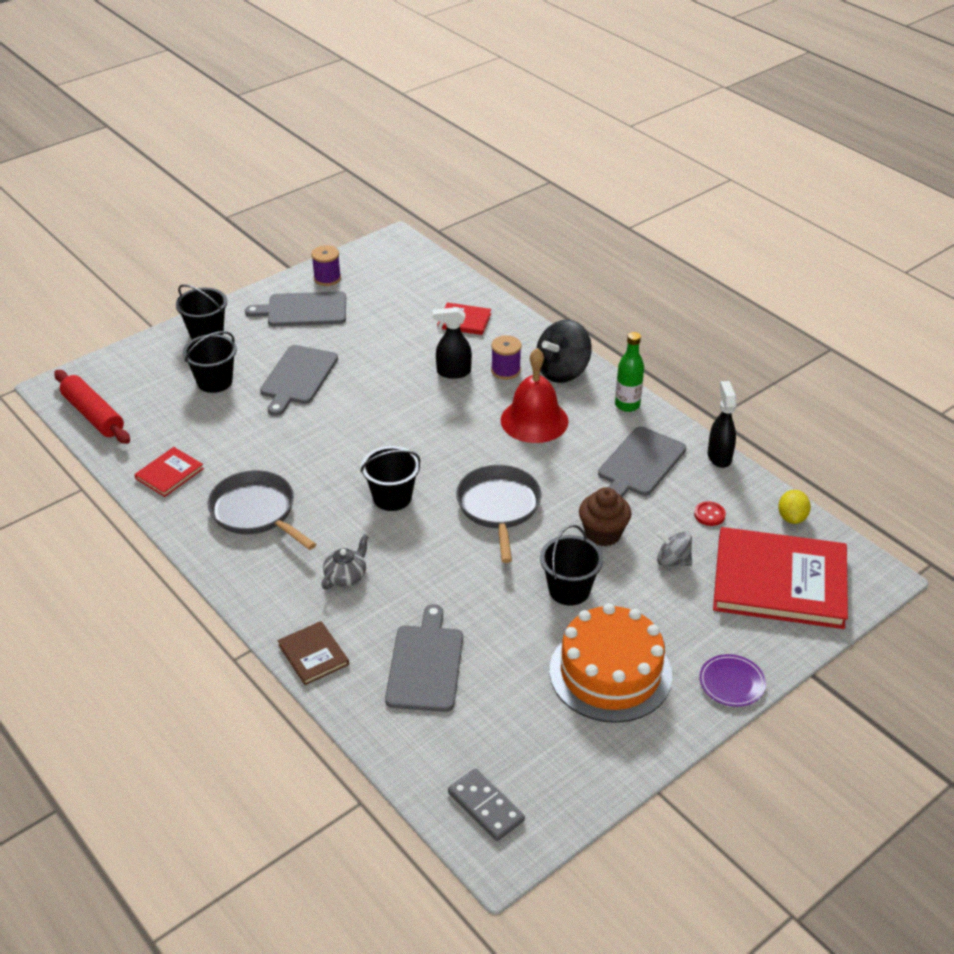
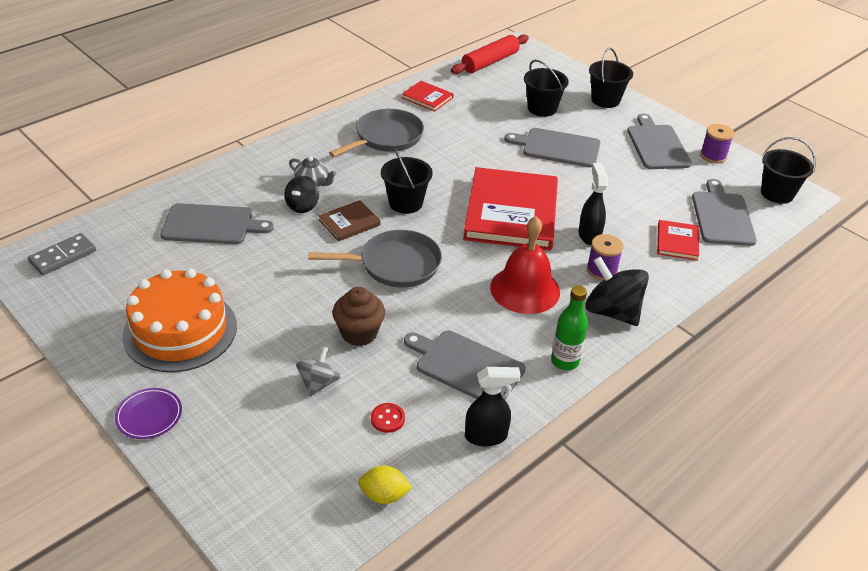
camera: 85 degrees right, 0 degrees up
(313, 655) = (232, 171): brown book -> brown book (349, 222)
(392, 583) = (302, 206): none -> black spinning top
(427, 289) = (722, 216): none -> grey cutting board
(569, 590) = (285, 307): black bucket -> black bucket (777, 193)
(779, 582) = (281, 471): red book -> red book (511, 212)

